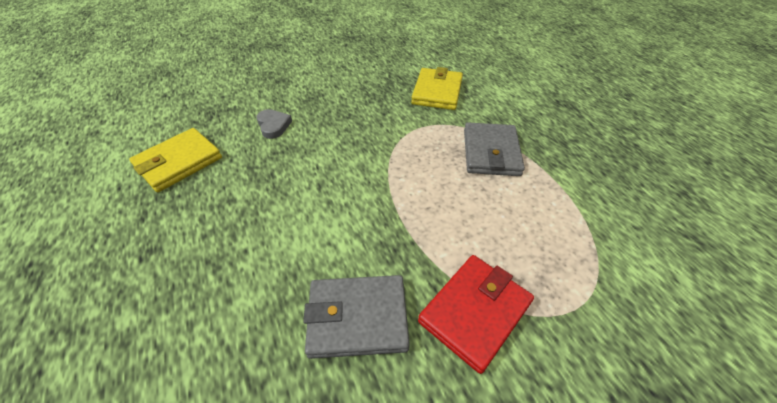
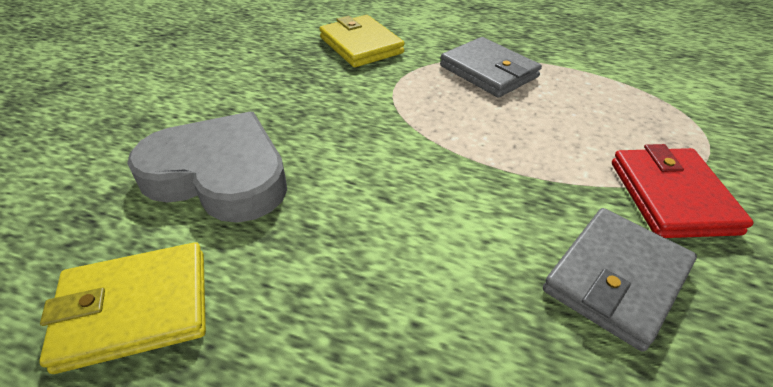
camera: 45 degrees left, 5 degrees down
(179, 162) = (135, 309): yellow wallet -> yellow wallet turned 75 degrees clockwise
(273, 125) = (219, 175): grey heart -> grey heart, size x2.30

